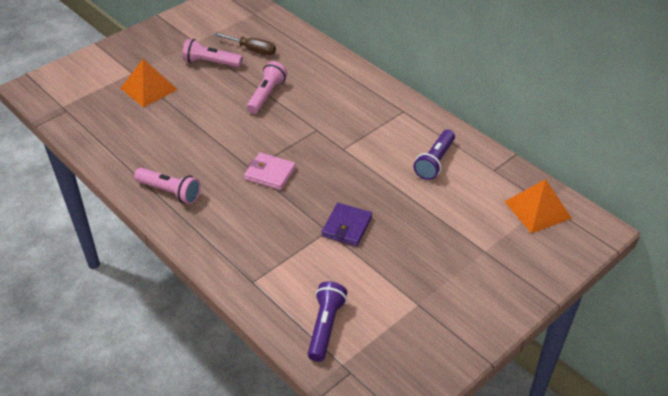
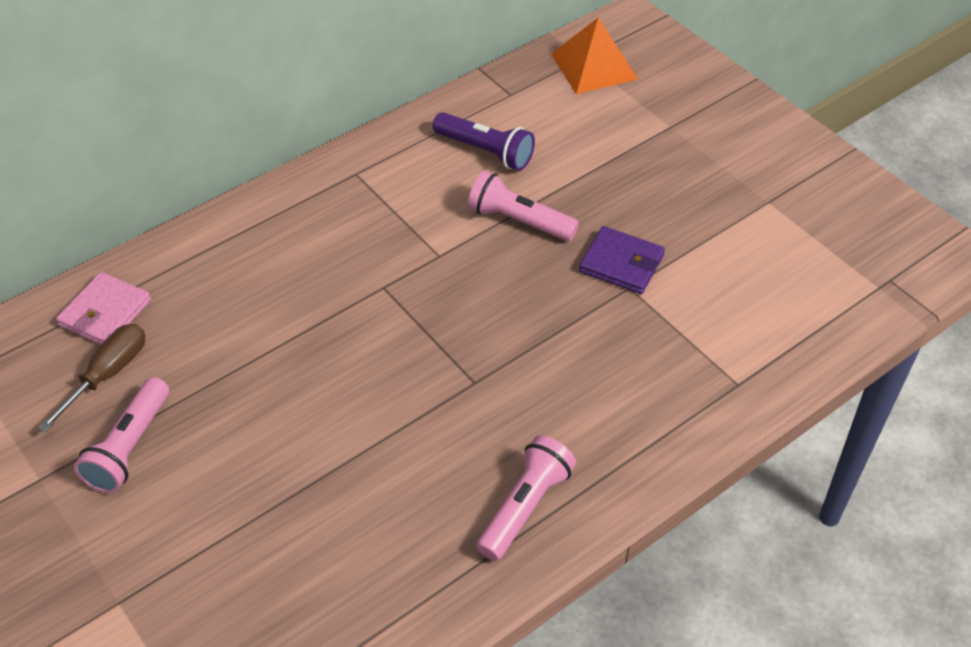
camera: 85 degrees left, 5 degrees up
(148, 88) = (190, 563): orange pyramid -> none
(266, 95) = (267, 355): pink flashlight -> pink flashlight (519, 221)
(270, 173) = (490, 355): pink wallet -> pink wallet (105, 313)
(325, 327) = (817, 301): purple flashlight -> none

